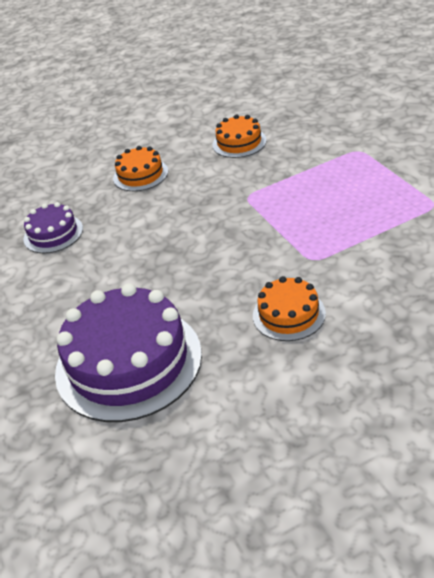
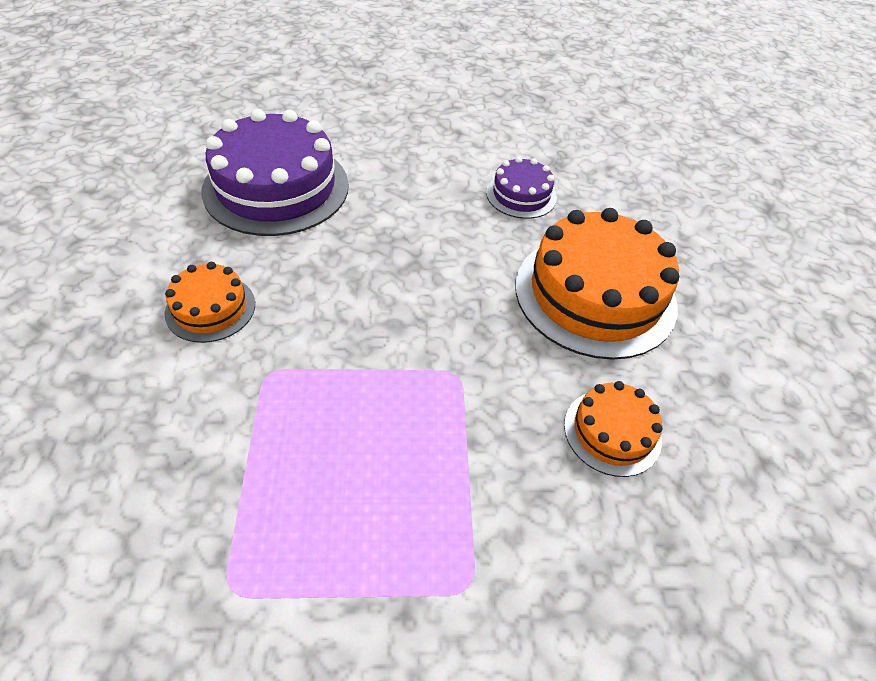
camera: 105 degrees right, 10 degrees up
(140, 175) = (595, 294): orange cake -> orange cake, size x1.98

